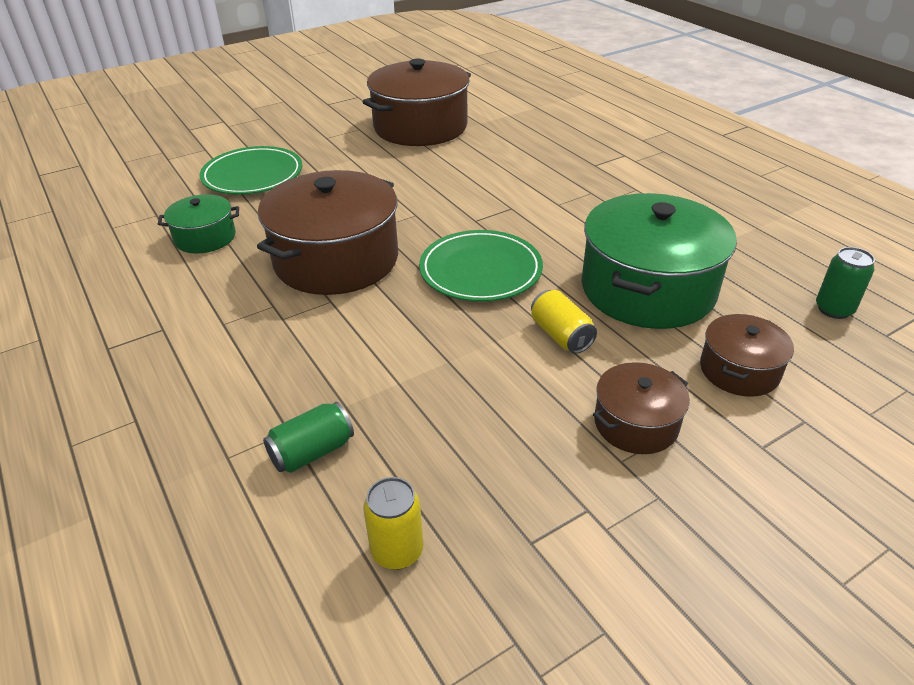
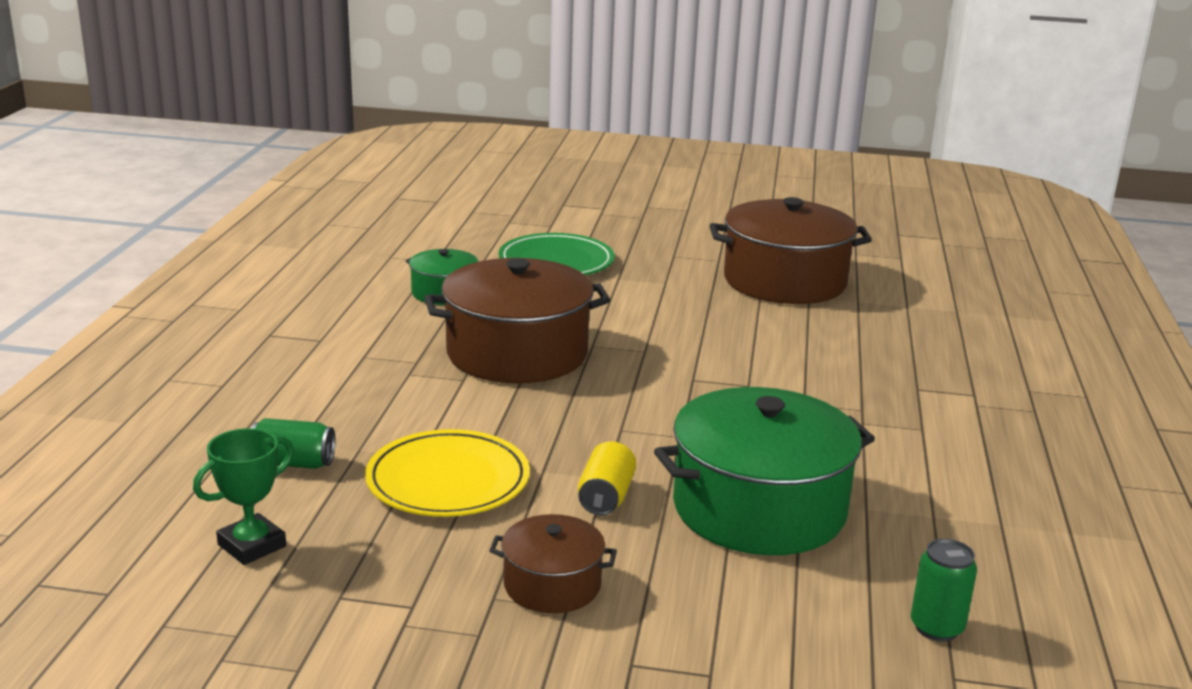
camera: 40 degrees right, 15 degrees down
(397, 551) = (252, 545): yellow can -> green trophy
(448, 389) = (448, 480): none -> yellow plate
(480, 270) = (625, 418): green plate -> none
(739, 370) = (723, 609): brown pot -> none

